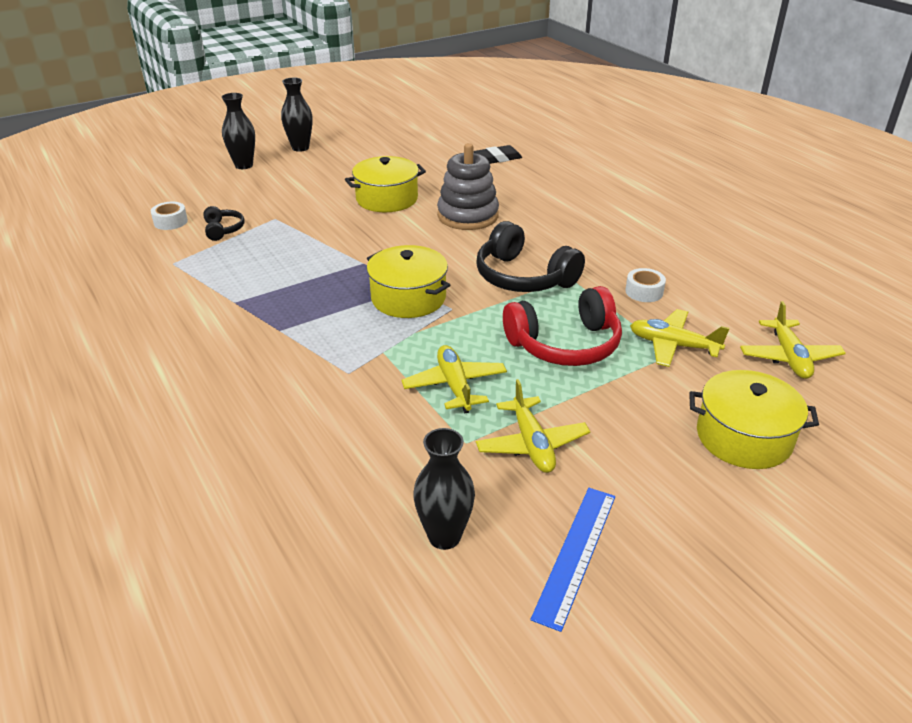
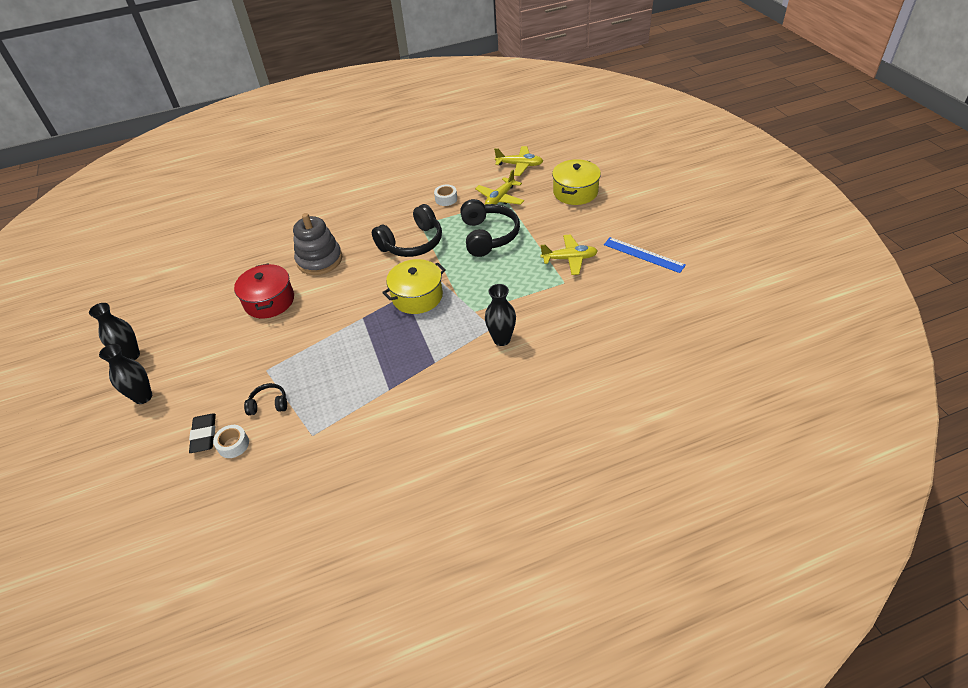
camera: 75 degrees left, 10 degrees up
(387, 199) = (269, 301): yellow pot -> red pot
(444, 536) = (630, 295): black vase -> black vase (501, 339)
(455, 385) = (515, 282): yellow plane -> none
(497, 158) = (236, 236): black eraser -> black eraser (204, 435)
(565, 345) = (488, 236): red headphones -> black headphones

